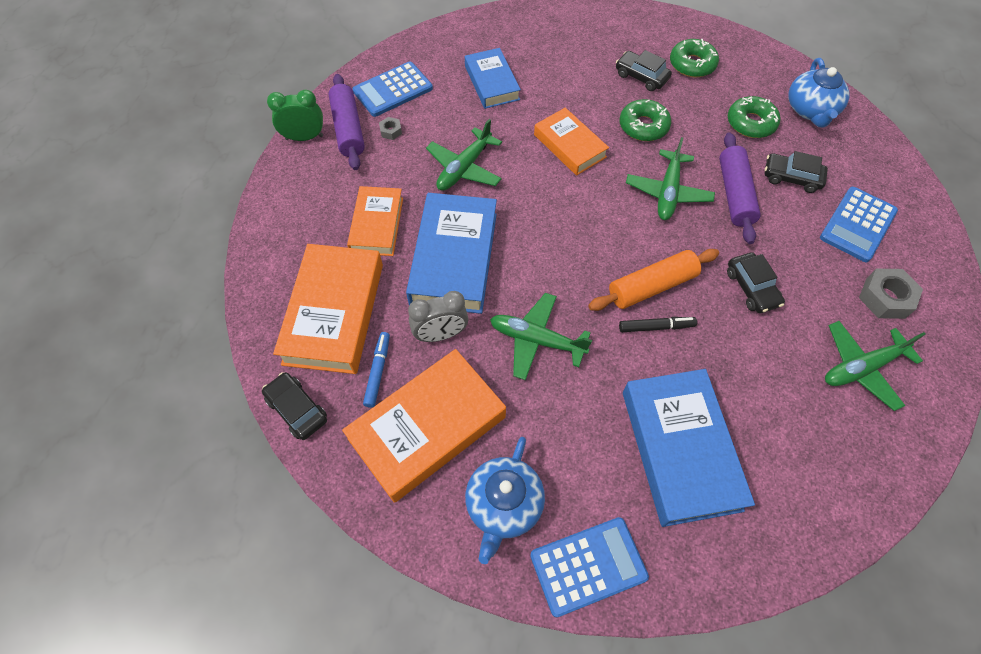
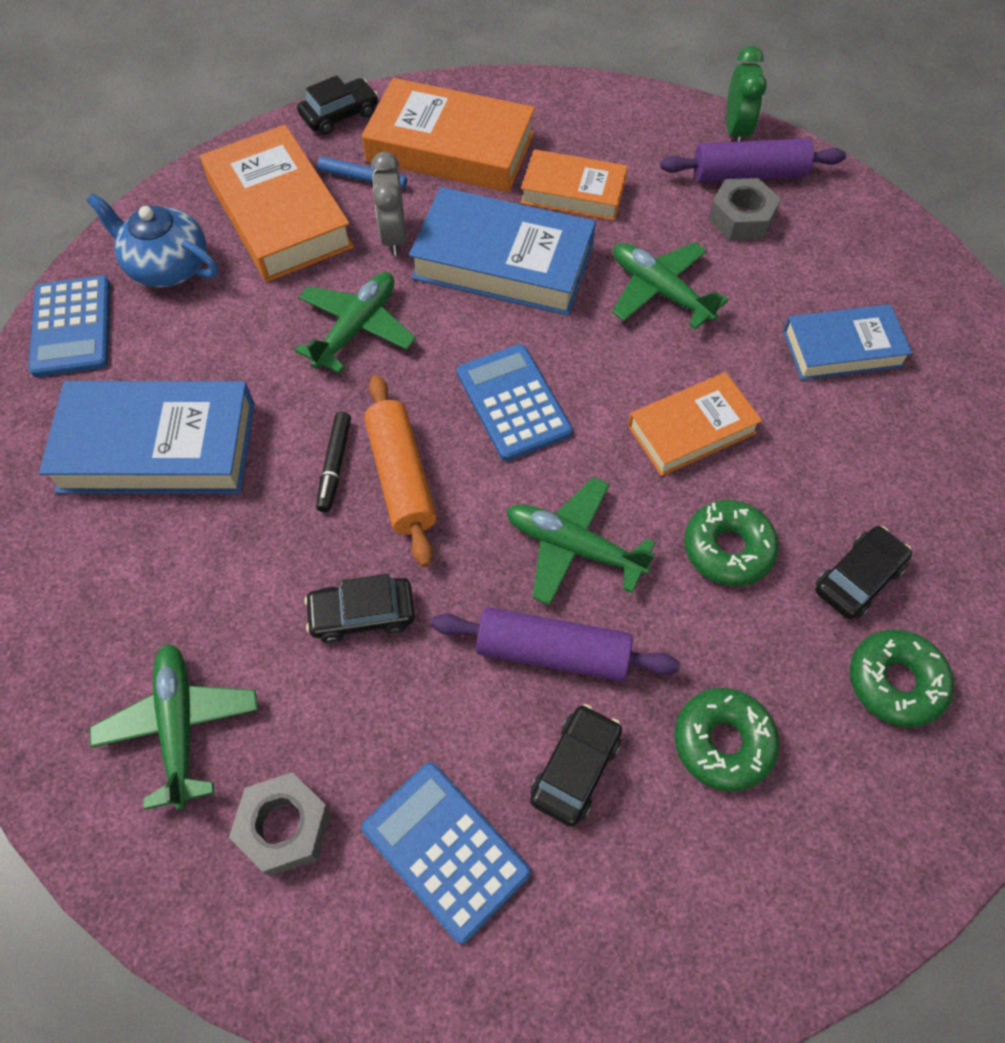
camera: 100 degrees right, 0 degrees up
(391, 131) = (741, 218): grey nut -> grey nut, size x1.93
(393, 90) = (827, 226): blue calculator -> blue calculator (513, 402)
(810, 110) = (752, 884): blue teapot -> none

